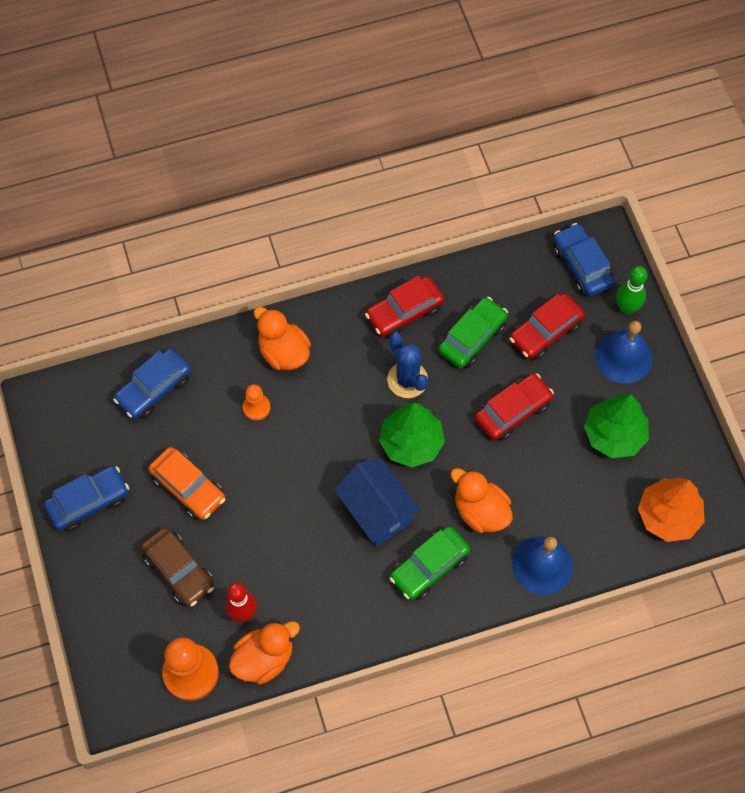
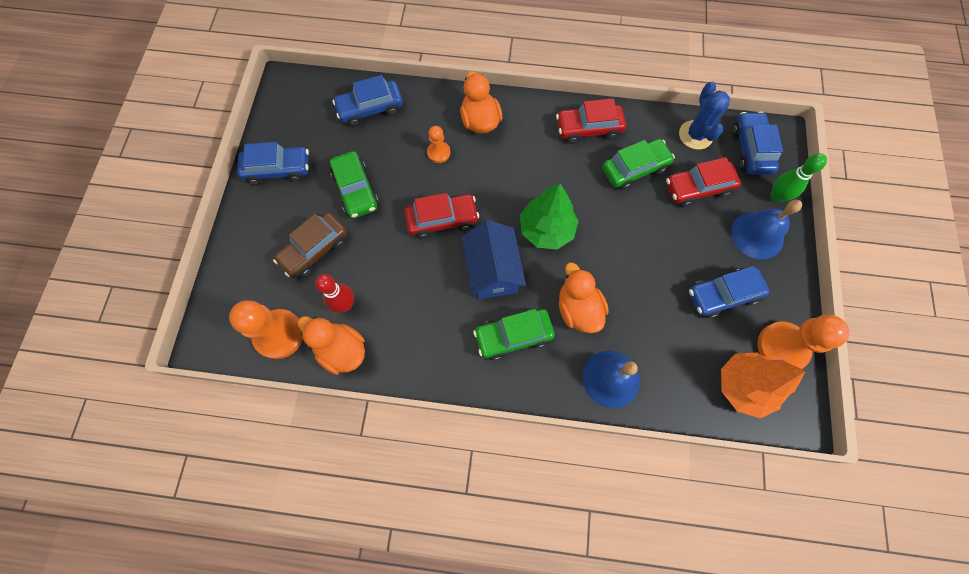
camera: 25 degrees right, 5 degrees up
(179, 571) = (315, 250): brown car -> brown car turned 60 degrees clockwise
(188, 488) = (356, 190): orange car -> green car
(264, 659) = (342, 350): orange duck -> orange duck turned 135 degrees counterclockwise
(407, 380) = (566, 180): blue cactus -> blue cactus (695, 135)
(513, 411) = (642, 239): red car -> red car (442, 220)
(614, 435) = (722, 295): green tree -> blue car
(690, 461) = (782, 347): none -> orange pawn

